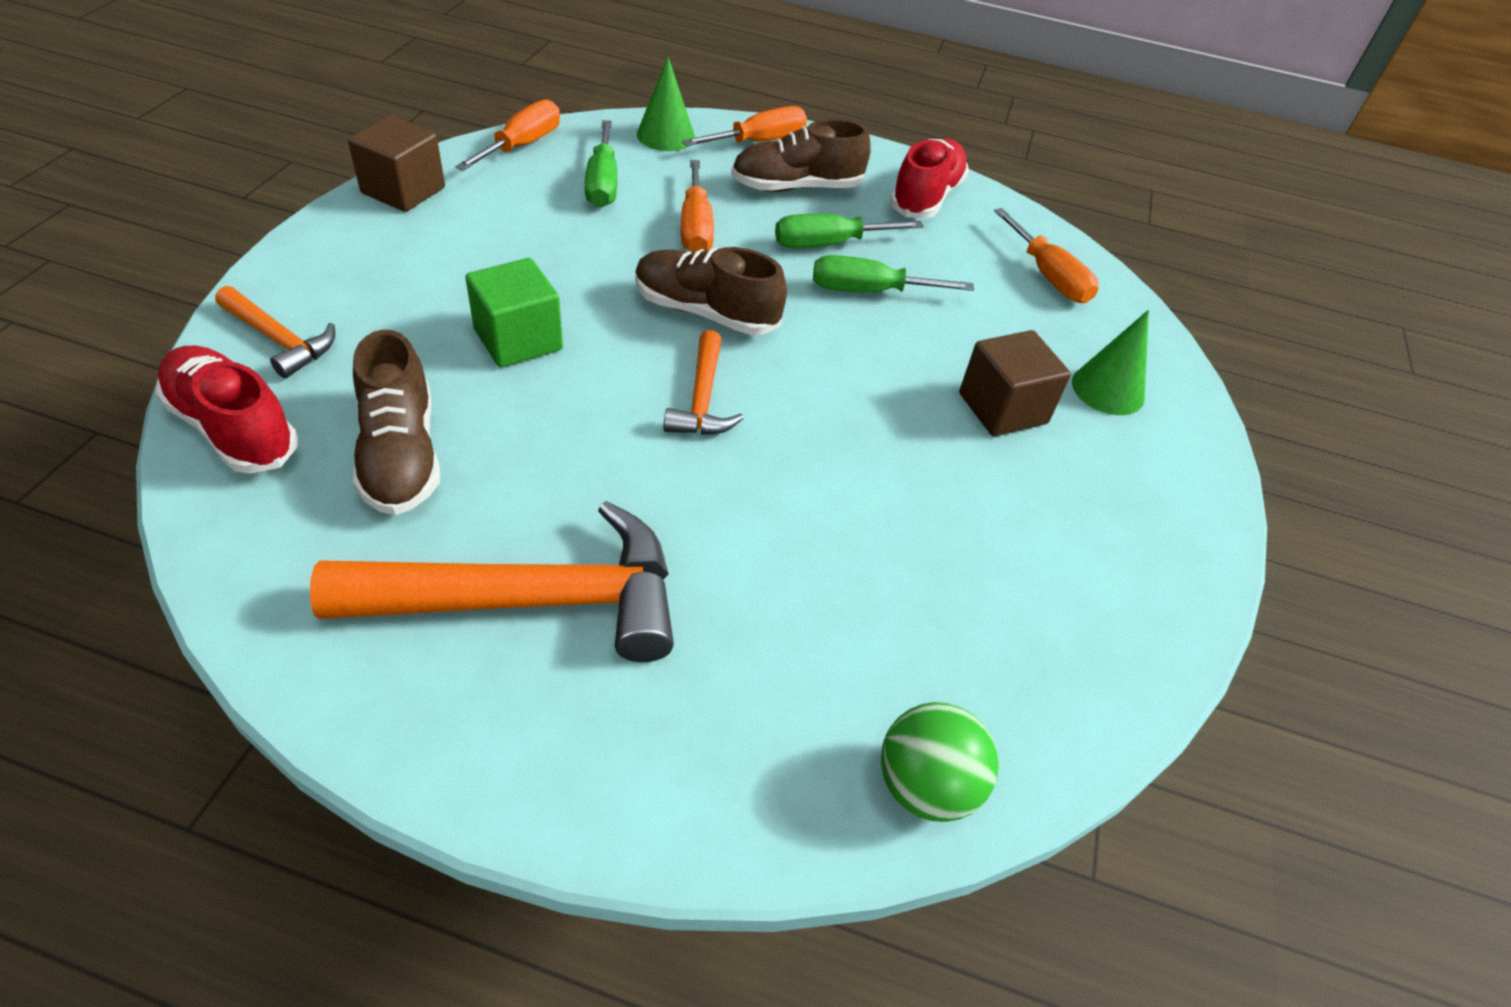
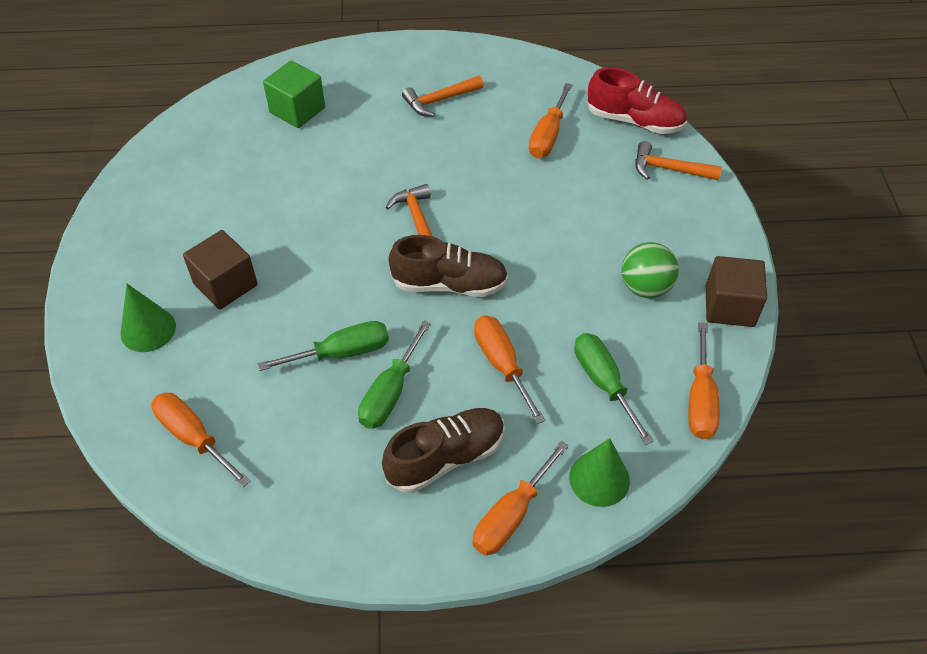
camera: 165 degrees right, 5 degrees up
(401, 455) = (548, 136): brown shoe -> orange screwdriver
(518, 339) = (548, 218): green cube -> green cube (297, 110)
(532, 600) = (439, 100): orange hammer -> orange hammer, size x0.51
(828, 244) = (390, 392): green screwdriver -> green screwdriver turned 150 degrees clockwise
(925, 197) = (321, 502): red shoe -> none
(925, 785) = (245, 92): green ball -> green ball (645, 287)

